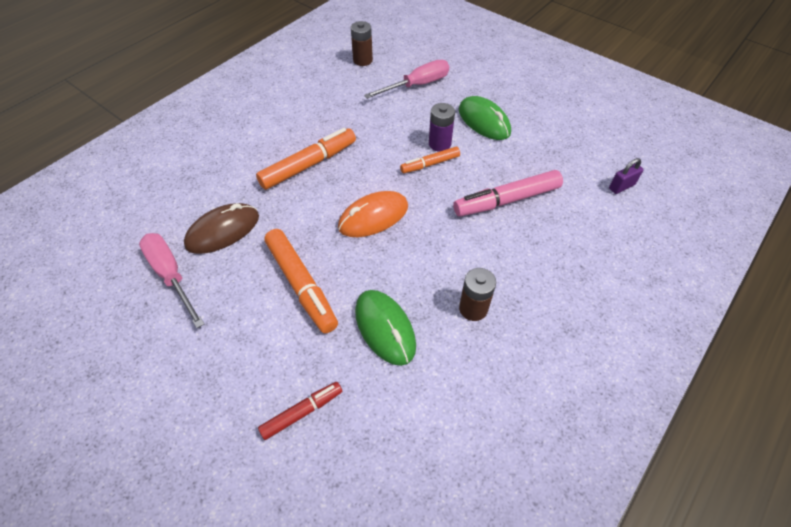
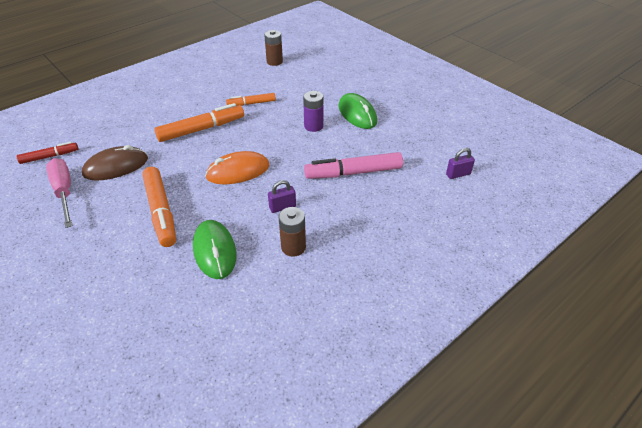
camera: 10 degrees right, 10 degrees down
(302, 412) = (124, 301): red marker -> red marker (50, 156)
(417, 85) = (312, 83): pink screwdriver -> none
(430, 164) = (299, 139): orange marker -> orange marker (251, 103)
(442, 257) = (282, 207): none -> purple padlock

